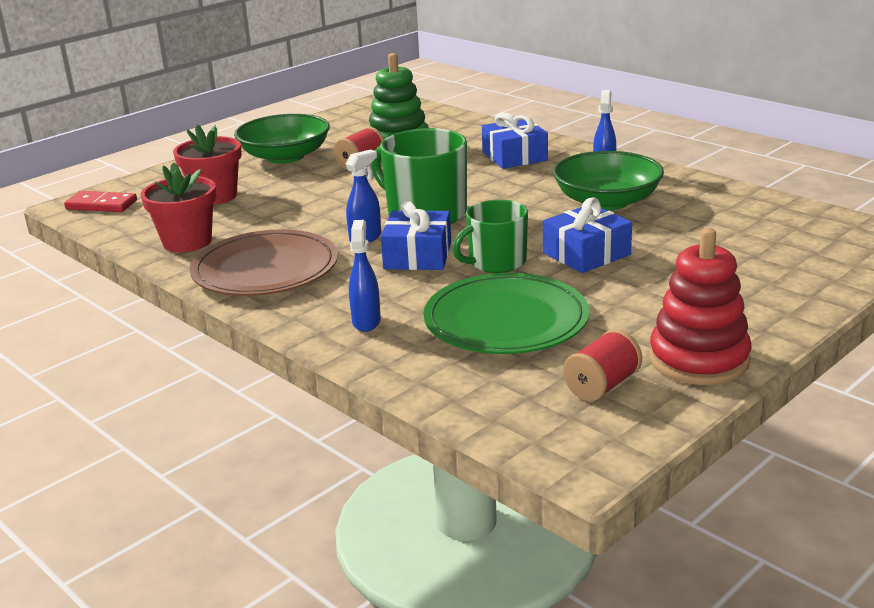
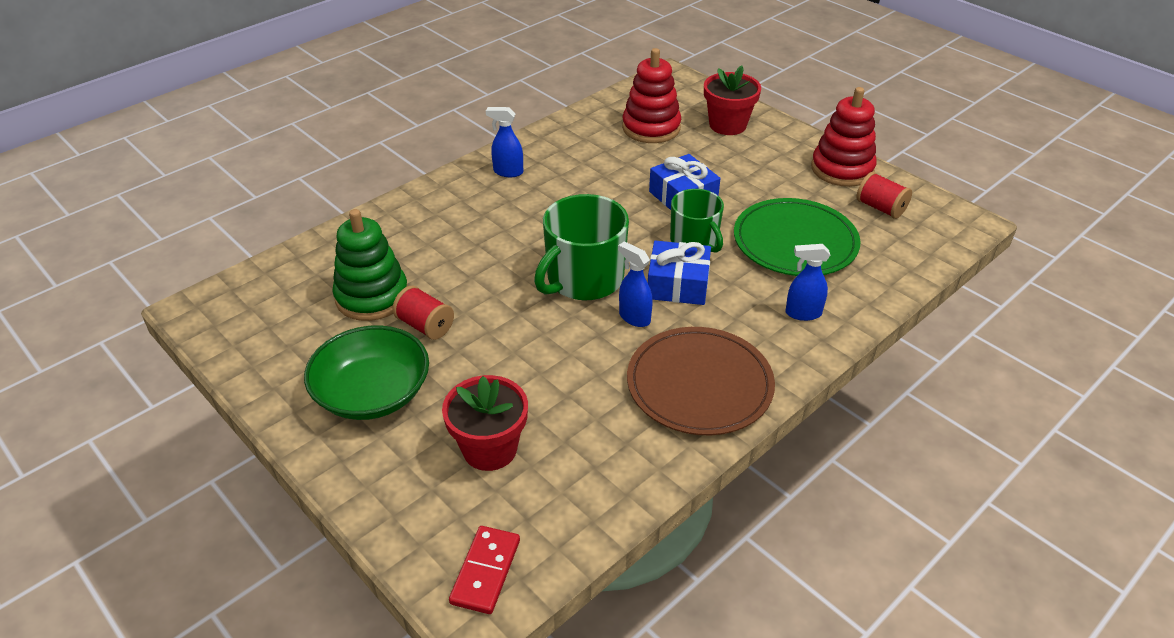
camera: 90 degrees left, 15 degrees up
(187, 242) = (624, 457): red flower pot -> red flower pot (727, 125)
(514, 156) = (450, 218): blue gift -> none
(607, 201) = (580, 177): green bowl -> none
(739, 231) = (651, 128): none -> red stacking toy

